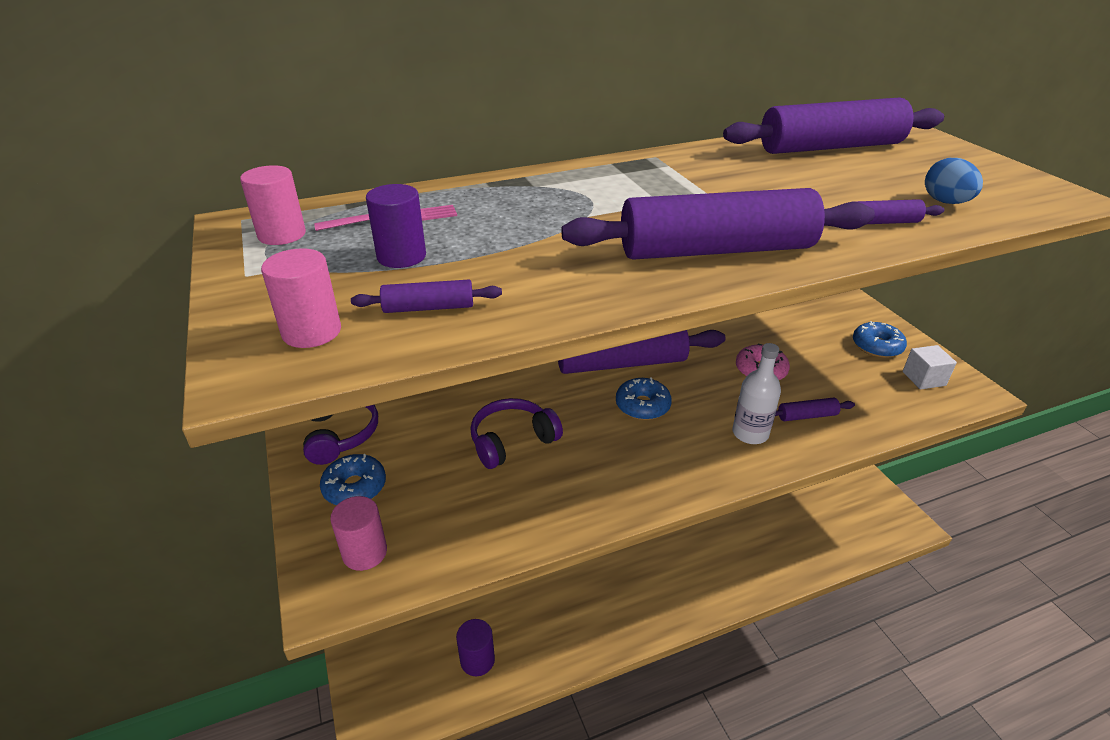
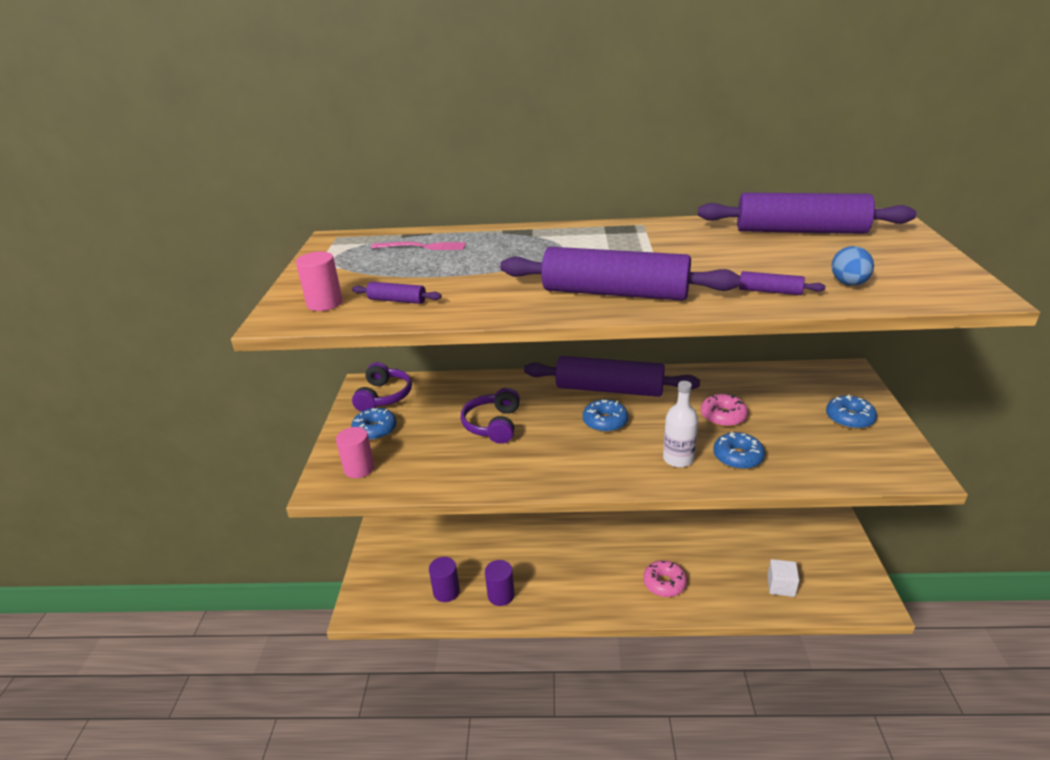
camera: 25 degrees right, 5 degrees down
(282, 235) = (351, 248): pink cylinder -> none
(401, 256) = (407, 269): purple cylinder -> purple cylinder (501, 595)
(512, 441) = (493, 425): purple headphones -> purple headphones turned 75 degrees counterclockwise
(714, 567) = (664, 583): none -> pink donut
(807, 416) = (737, 457): purple rolling pin -> blue donut
(923, 378) = (874, 452): white cube -> white cube (781, 586)

